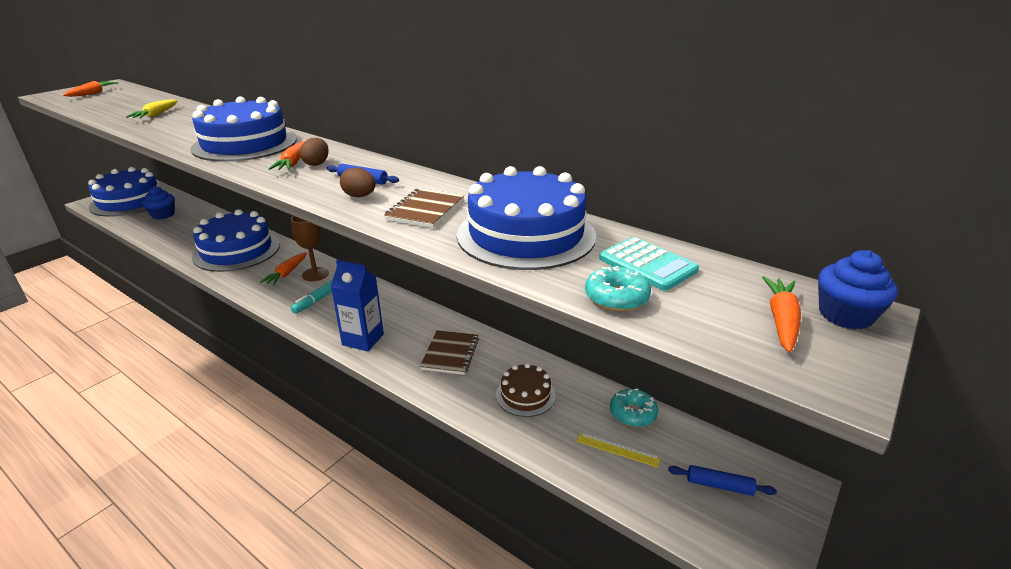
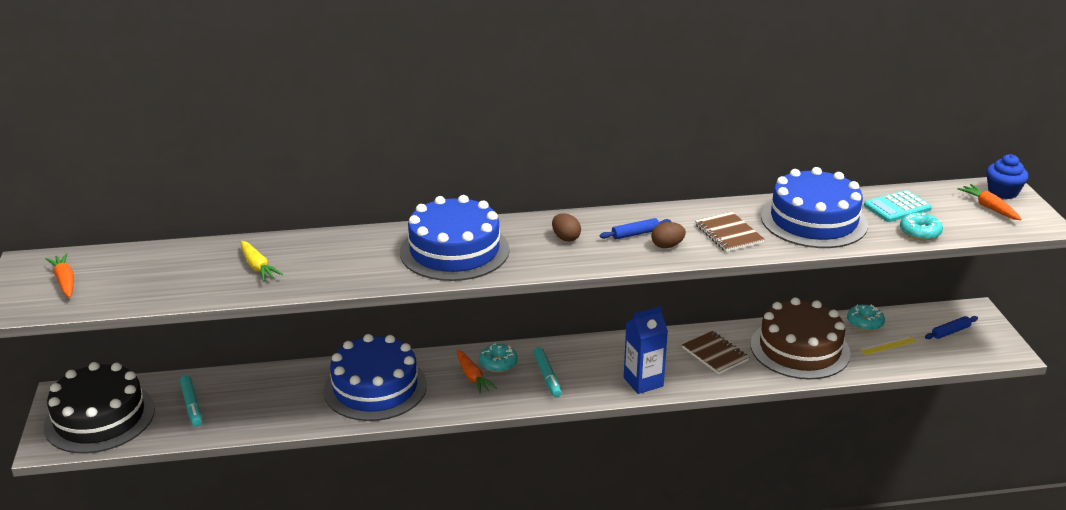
camera: 45 degrees left, 0 degrees up
(129, 201) = (100, 417): blue cake -> black cake
(163, 215) = (191, 405): blue cupcake -> turquoise marker
(293, 163) = (547, 246): orange carrot -> none
(315, 274) = (498, 363): brown goblet -> turquoise donut
(525, 395) = (800, 349): brown cake -> brown cake, size x1.96
(647, 264) = (897, 207): turquoise calculator -> turquoise calculator turned 150 degrees clockwise

